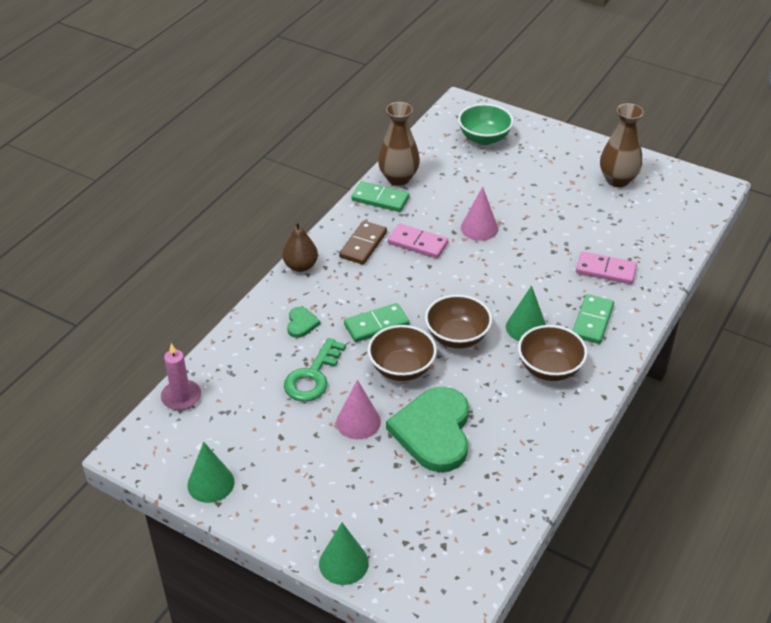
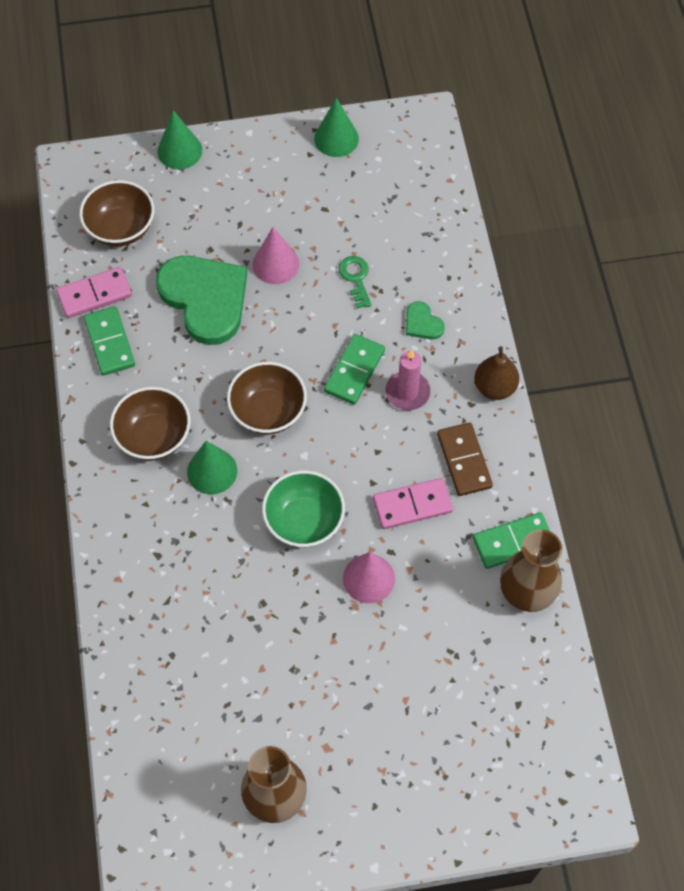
camera: 140 degrees right, 20 degrees up
(181, 397) = (440, 185): pink candle -> pink candle (407, 392)
(313, 376) = (355, 278): green key -> green key, size x0.63
(401, 368) = (287, 340): brown bowl -> brown bowl (121, 228)
(484, 138) = (497, 751): green bowl -> green bowl (304, 521)
(592, 321) = (152, 528): green domino -> green domino (110, 342)
(606, 270) = (186, 615): pink domino -> pink domino (94, 294)

